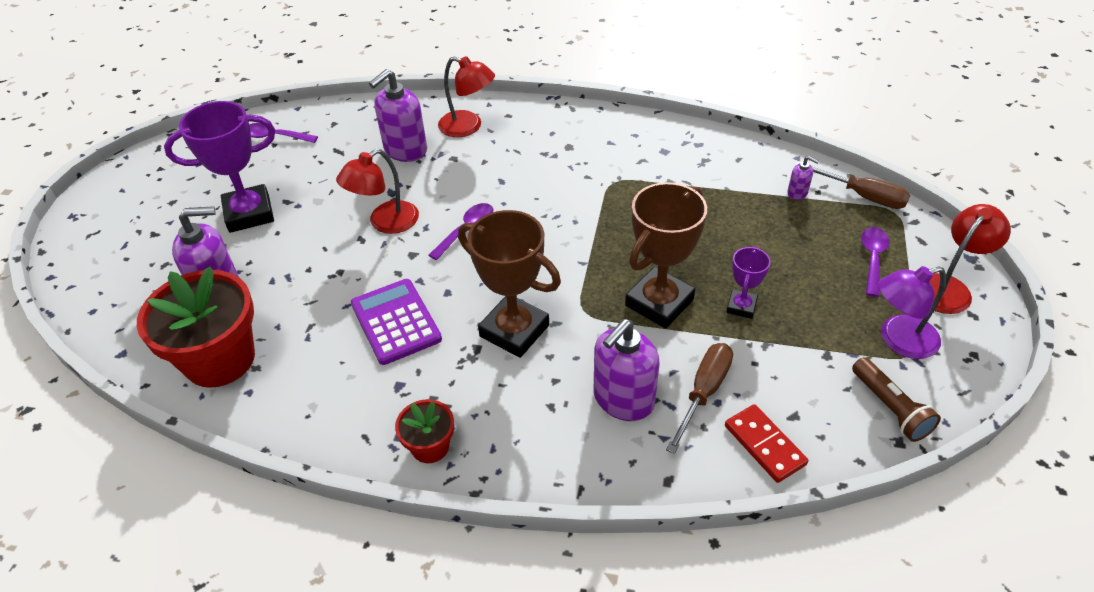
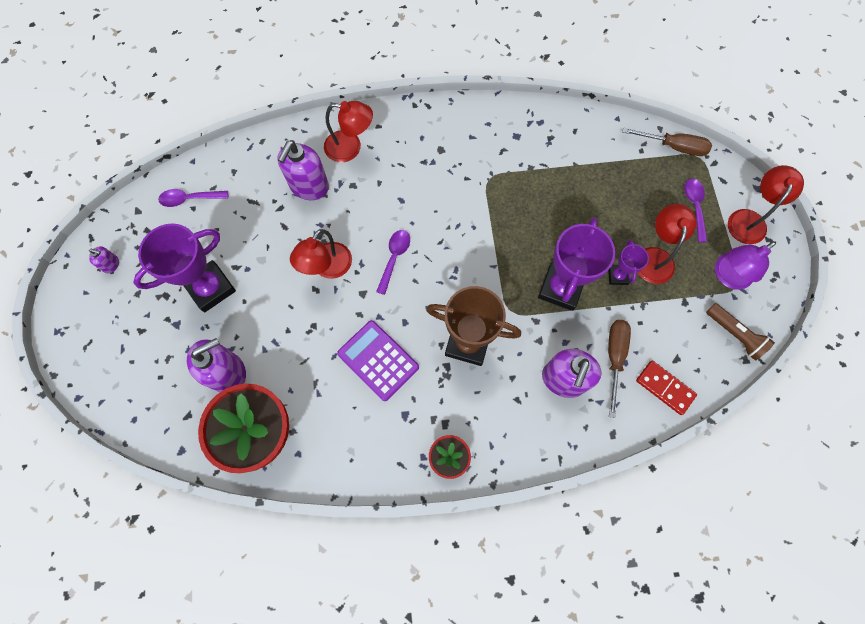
camera: 20 degrees left, 25 degrees up
(659, 302) = (560, 288): brown trophy -> purple trophy
(797, 193) = (627, 155): purple soap dispenser -> purple soap dispenser (111, 264)
(799, 298) = (654, 257): none -> red lamp

